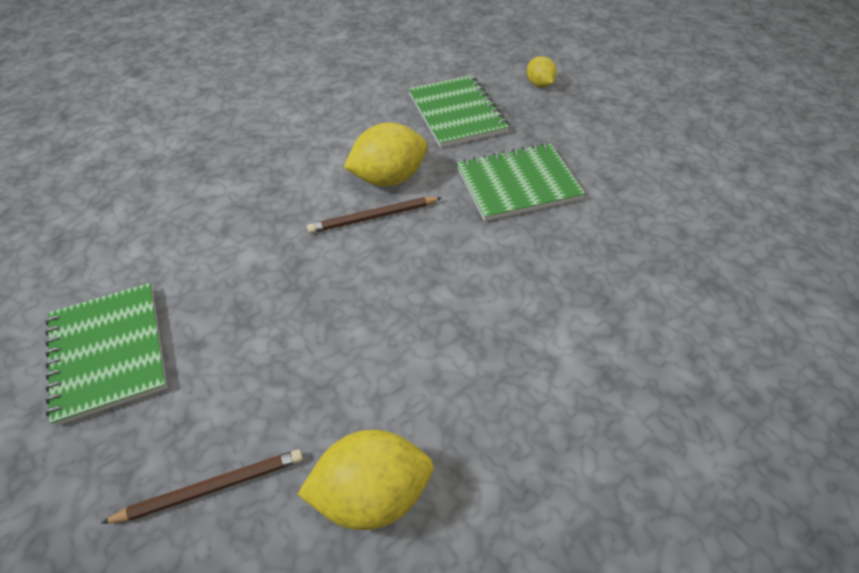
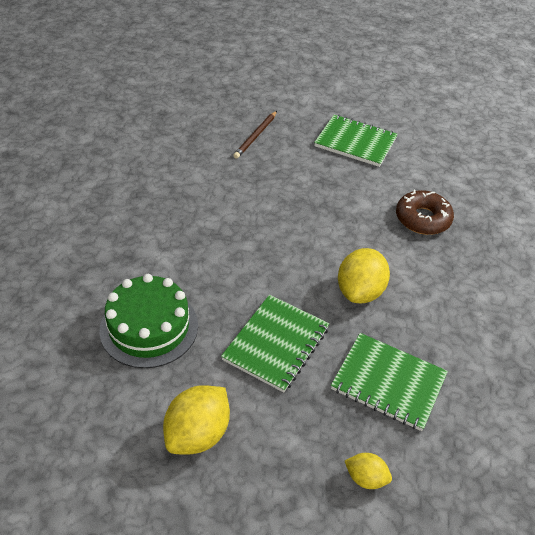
camera: 135 degrees right, 5 degrees down
(223, 200) = (422, 219): none -> brown donut
(372, 493) = (197, 164): yellow lemon -> yellow lemon (198, 434)
(373, 217) = (334, 261): brown pencil -> none
(636, 270) = (149, 327): none -> green cake

